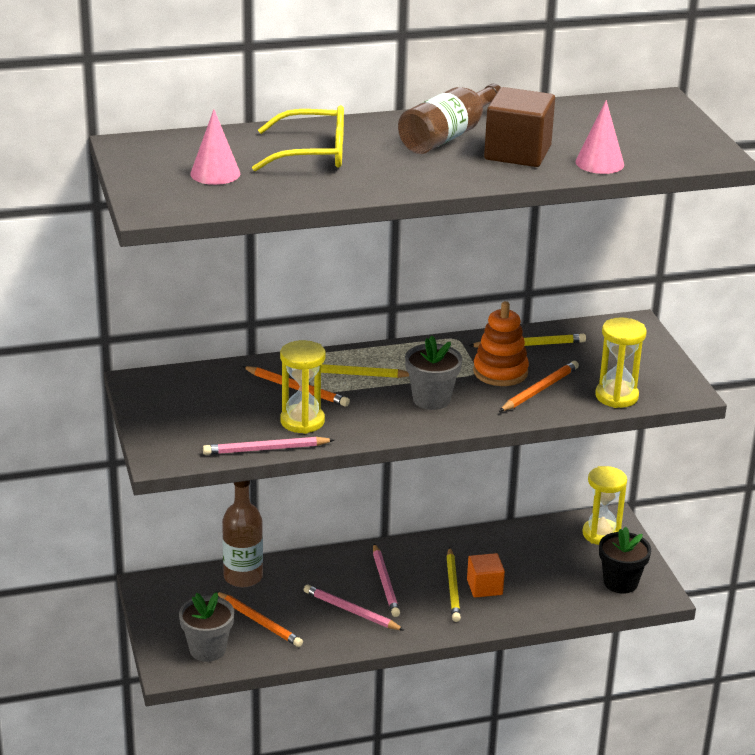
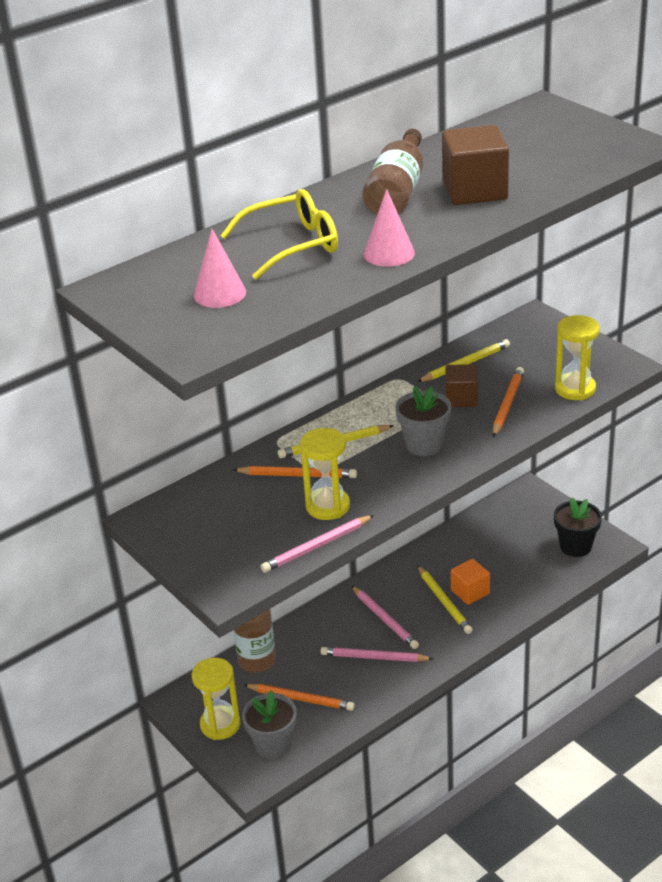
camera: 20 degrees left, 5 degrees up
(500, 372) = (461, 398): orange stacking toy -> brown cube
(599, 163) = (554, 180): pink cone -> pink cone (389, 253)
(601, 534) = (530, 508): yellow hourglass -> yellow hourglass (220, 724)

